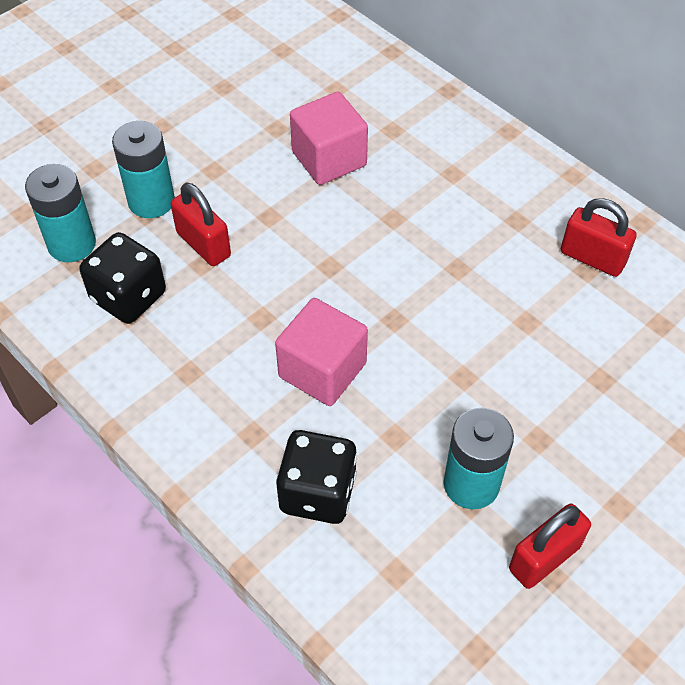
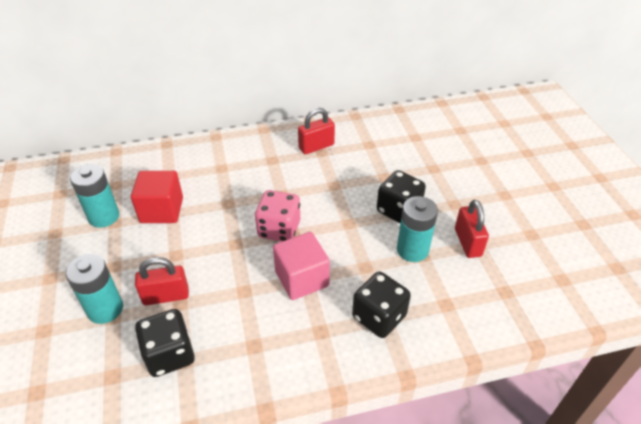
camera: 60 degrees left, 10 degrees down
(72, 244) = (95, 371): turquoise battery -> turquoise battery (104, 216)
(329, 159) = (162, 210): pink cube -> red cube
(389, 300) = (279, 229): none -> pink dice
(541, 431) = (398, 210): none -> black dice

